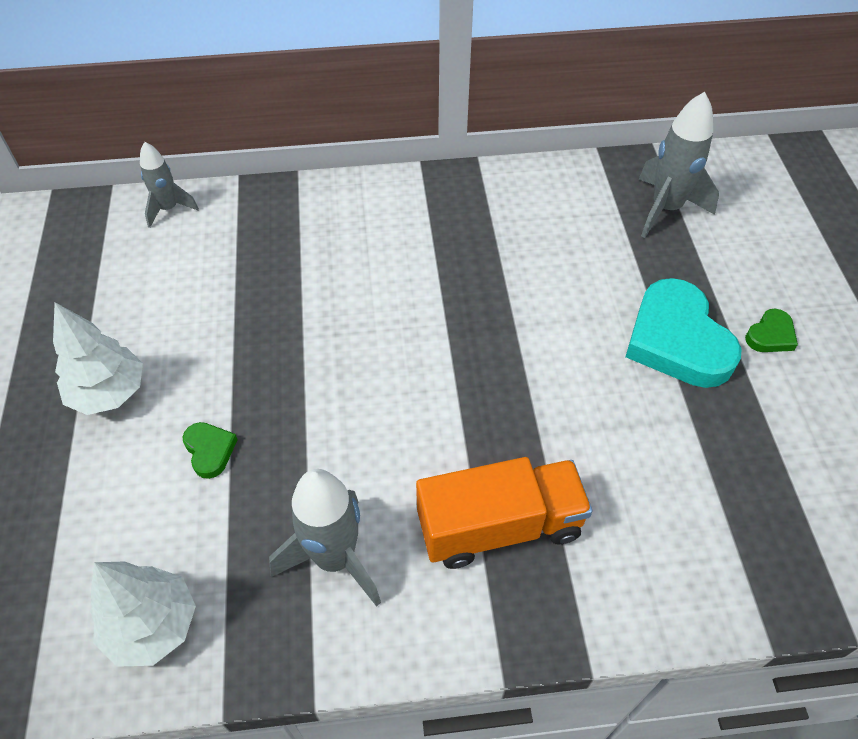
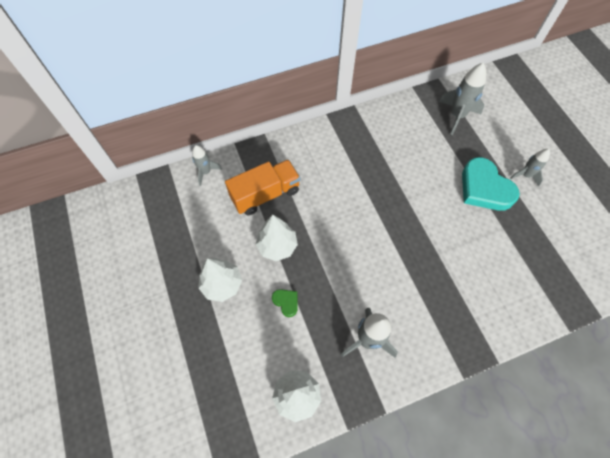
camera: 15 degrees left, 10 degrees up
(237, 352) = (277, 246): none -> white tree
(499, 526) = (436, 304): orange truck -> orange truck (265, 194)
(770, 335) = (525, 175): green heart -> grey rocket

